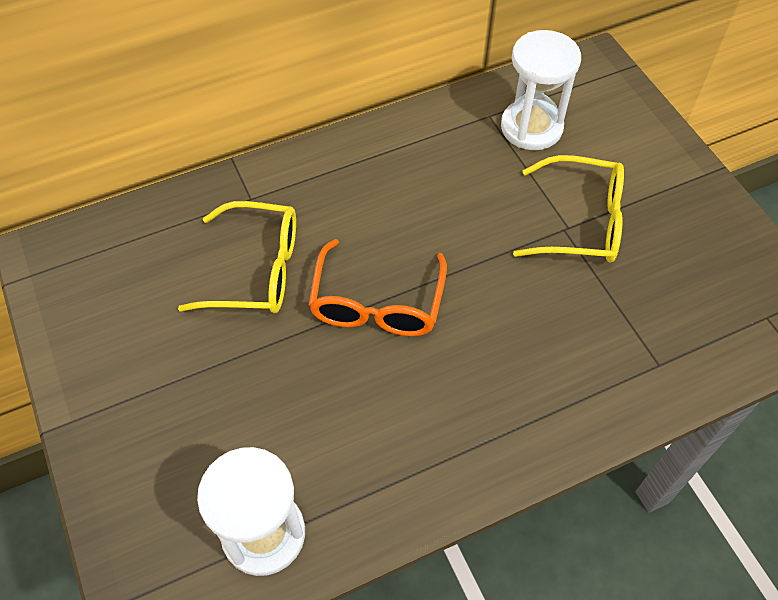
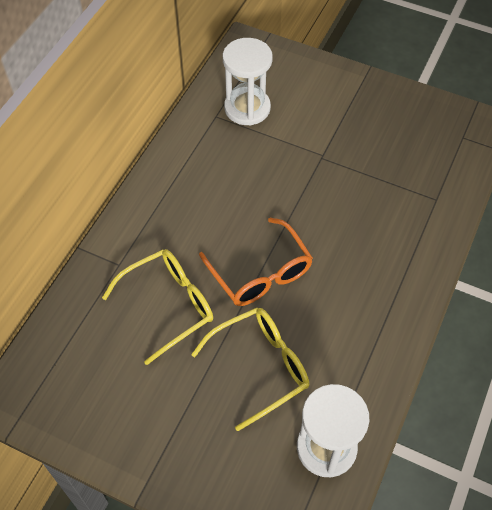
camera: 40 degrees left, 0 degrees up
(581, 222) = (326, 147): yellow glasses -> yellow glasses (261, 366)

